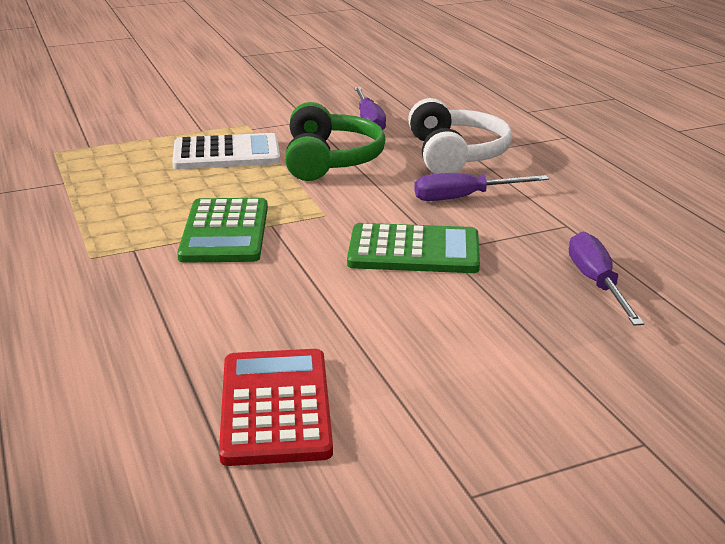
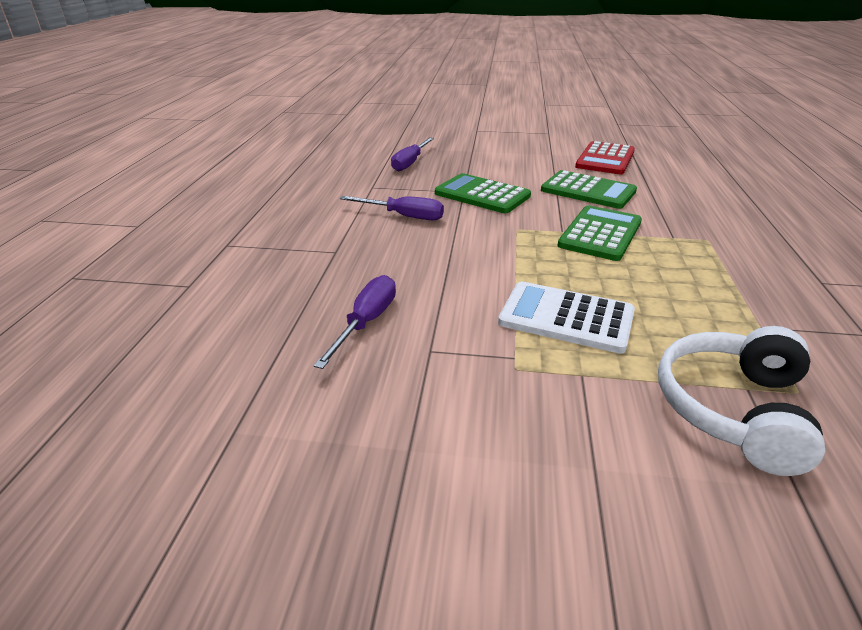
camera: 150 degrees left, 5 degrees up
(270, 300) = (588, 191): none -> green calculator
(330, 160) = (465, 278): green headphones -> none
(456, 154) = (349, 252): white headphones -> white headphones (732, 409)

